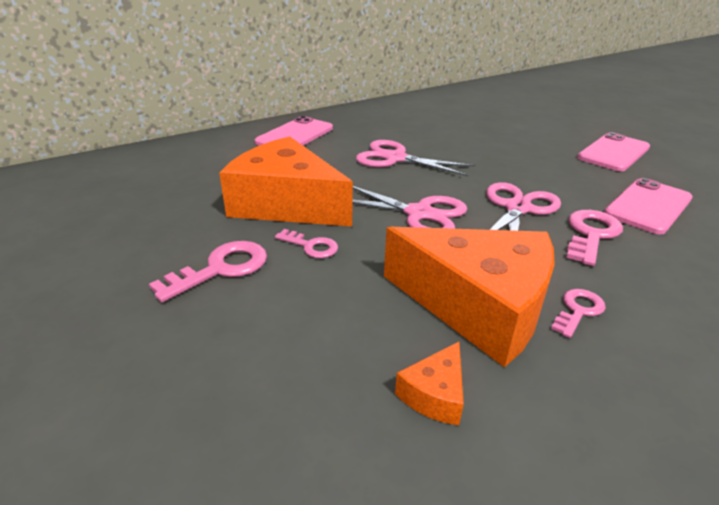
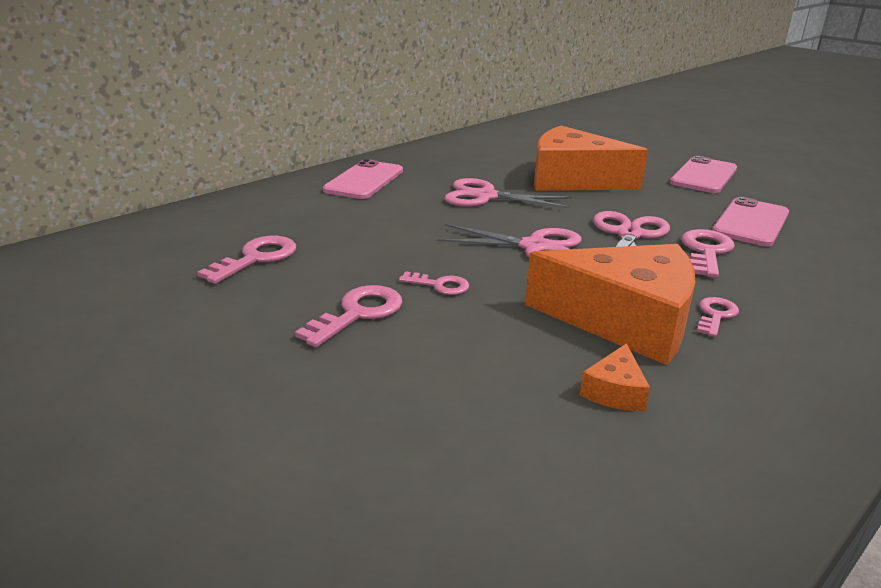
camera: 10 degrees left, 5 degrees down
(163, 202) = (256, 258): none -> pink key
(286, 204) = (392, 249): orange cheese -> orange cheese (573, 180)

